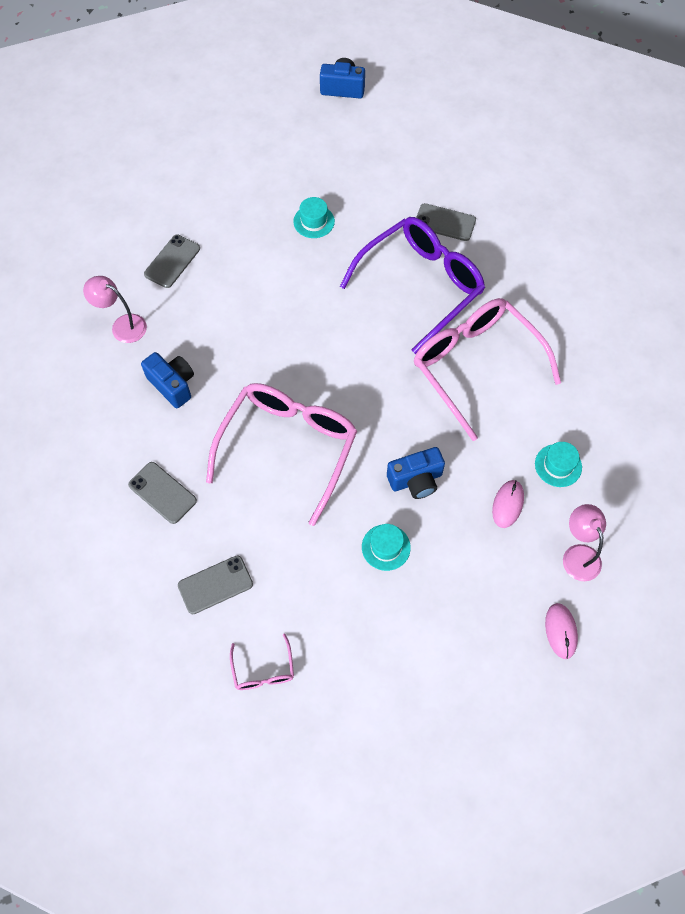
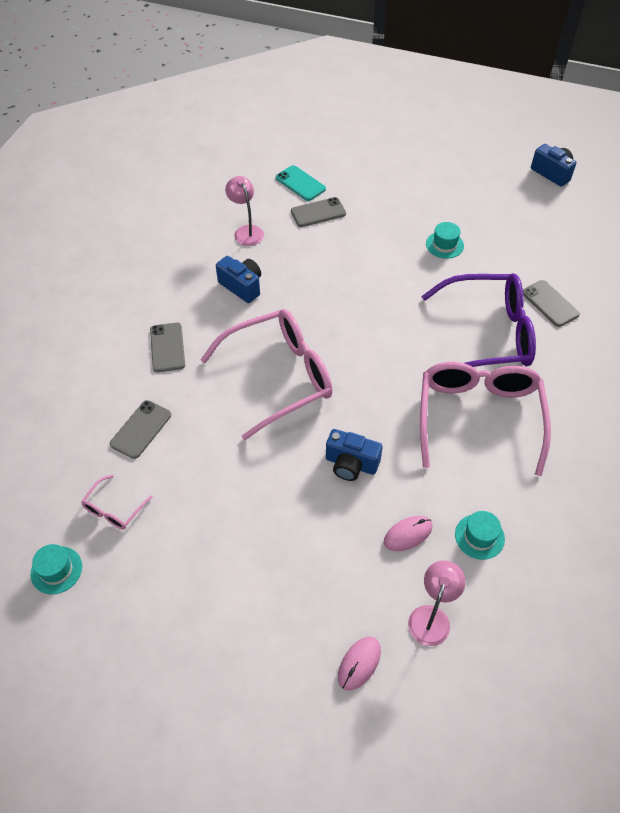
camera: 40 degrees right, 10 degrees down
(126, 241) = (300, 183): none -> turquoise phone
(172, 385) = (242, 286): blue camera -> blue camera turned 45 degrees counterclockwise
(215, 585) = (141, 429): grey phone -> grey phone turned 75 degrees counterclockwise
(386, 547) = (282, 494): turquoise hat -> turquoise hat (56, 570)

